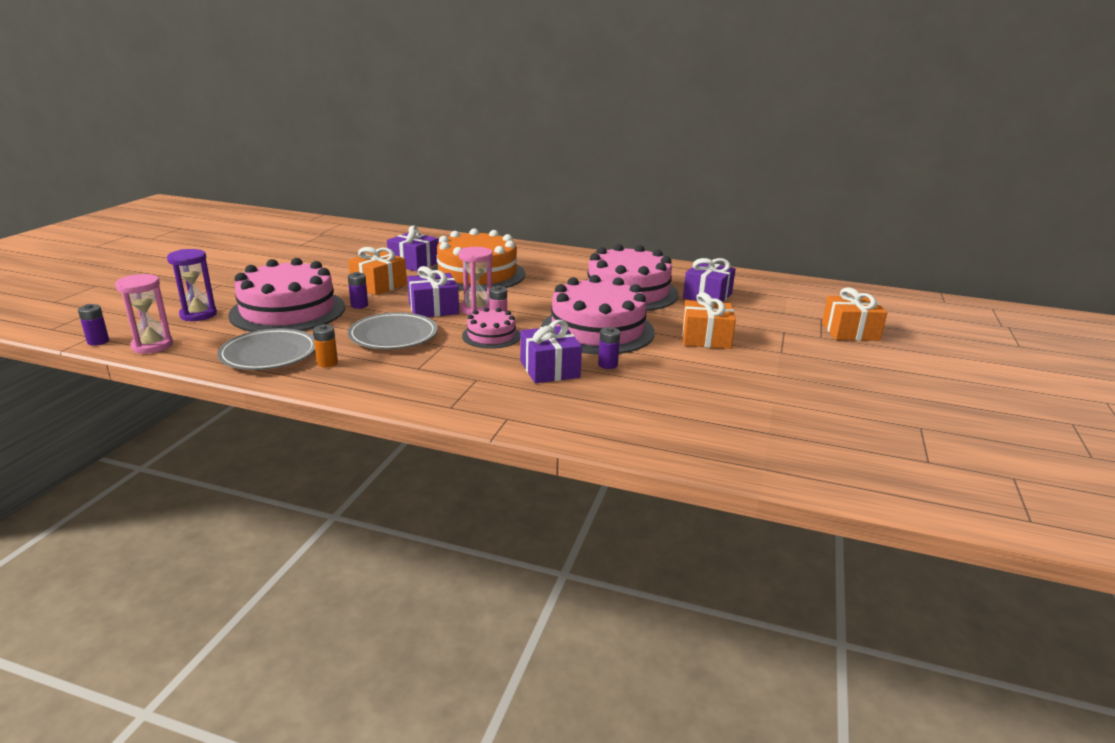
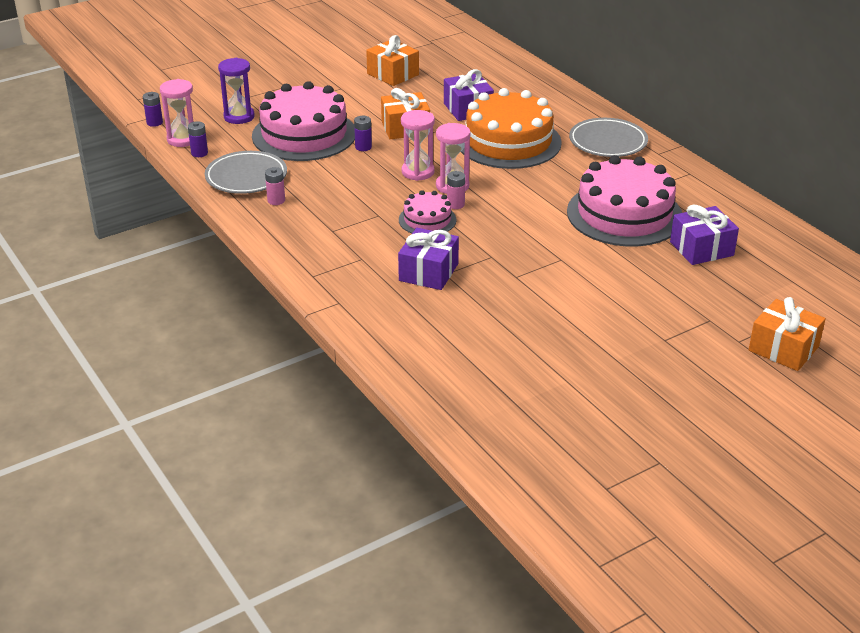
camera: 40 degrees right, 10 degrees up
(327, 363) = (276, 200): orange battery -> pink battery
(393, 336) = (351, 191): grey plate -> grey plate (608, 142)
(433, 309) = (418, 172): purple gift -> pink hourglass
(597, 330) = (527, 248): pink cake -> none
(607, 365) = (482, 287): purple battery -> purple battery (199, 153)
(705, 338) = (614, 296): orange gift -> orange gift (393, 74)

